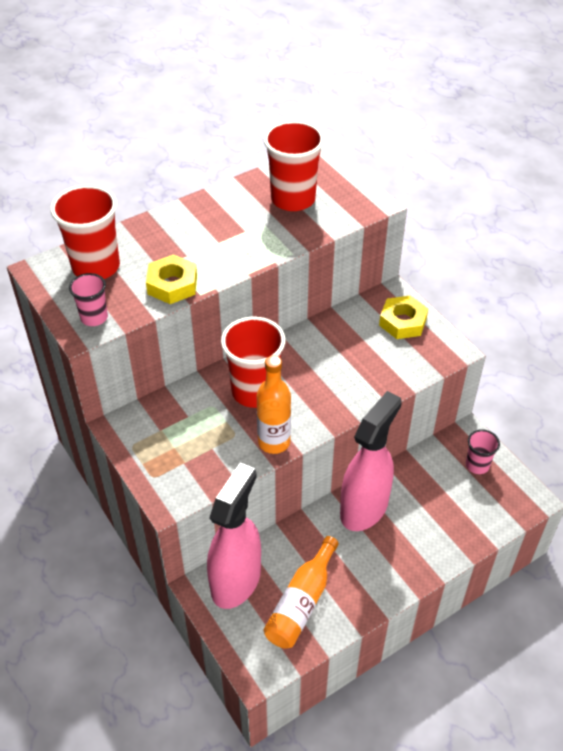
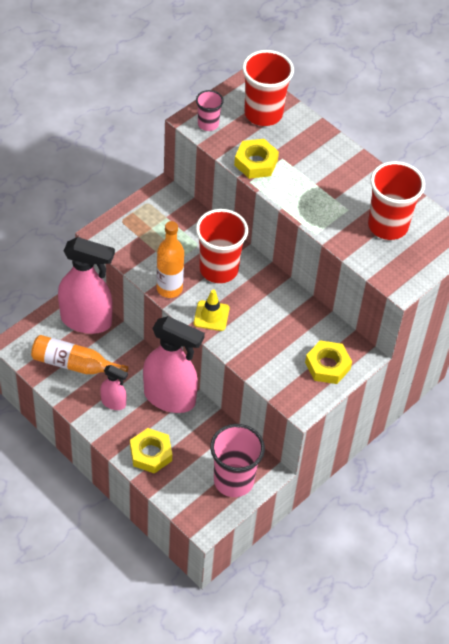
camera: 75 degrees right, 5 degrees up
(321, 408) = (211, 316): none -> yellow traffic cone
(364, 566) = (113, 403): none -> pink spray bottle
(438, 538) = (151, 454): none -> yellow nut
(477, 465) = (233, 480): pink cup -> pink cup, size x1.85

